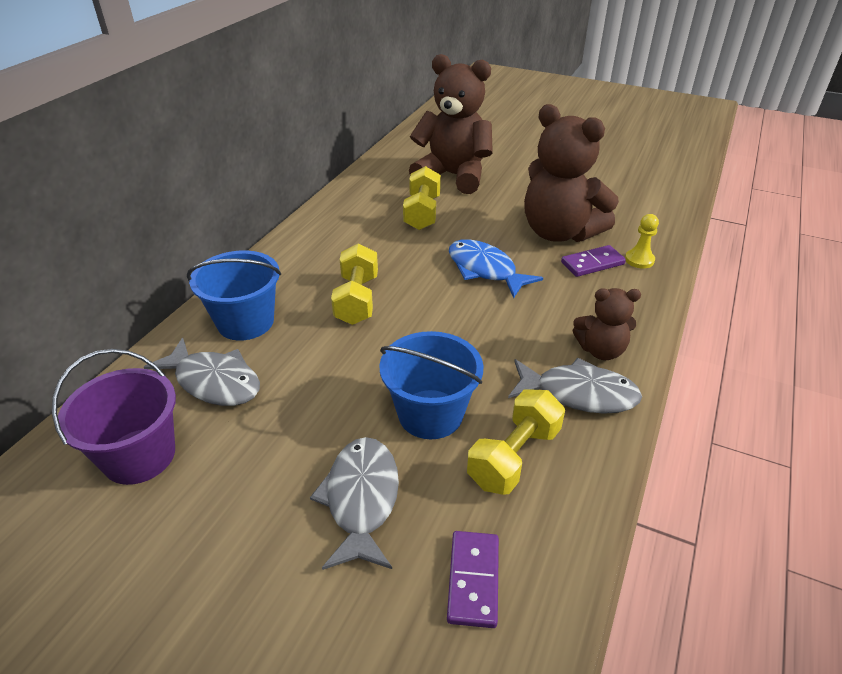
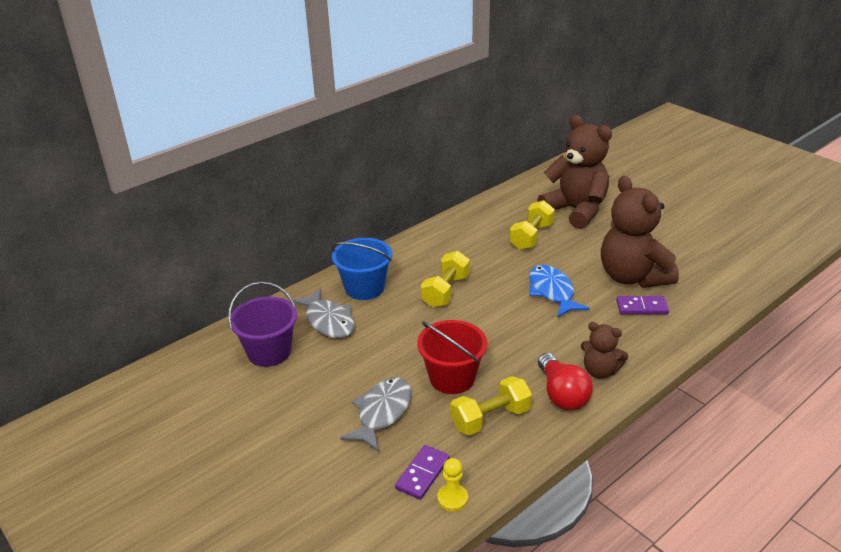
camera: 25 degrees right, 5 degrees down
(430, 414) = (452, 378): blue bucket -> red bucket
(578, 394) = (562, 394): grey fish -> red light bulb
(639, 260) = (684, 314): yellow pawn -> yellow pawn (452, 498)

